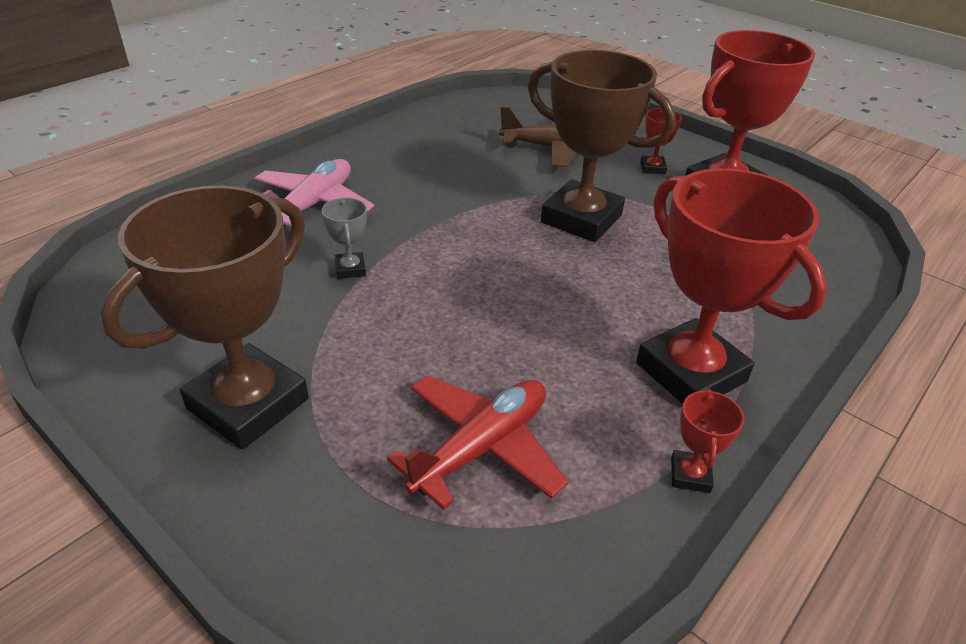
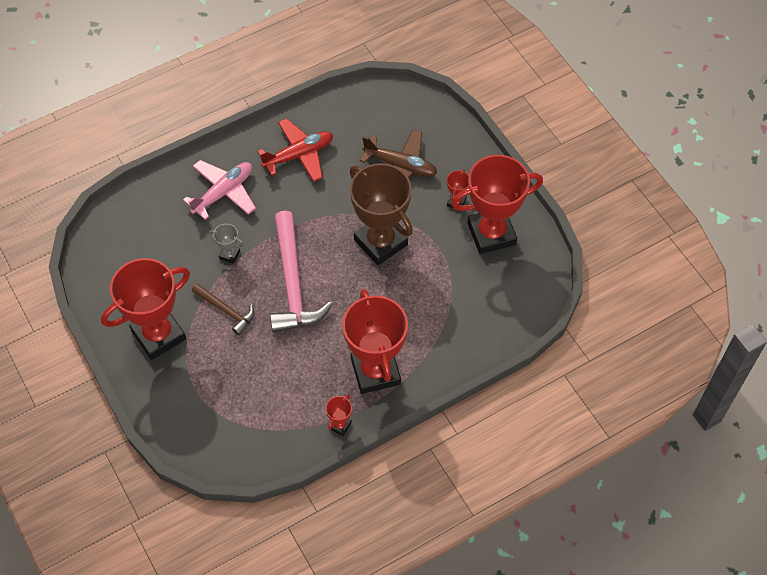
camera: 20 degrees right, 20 degrees up
(248, 404) = (158, 335): brown trophy -> red trophy
(350, 269) = (229, 255): grey trophy -> grey trophy turned 75 degrees counterclockwise
(373, 341) = (226, 311): none -> brown hammer
(475, 285) = (292, 283): none -> pink hammer
(481, 448) = (254, 386): red plane -> red plane (298, 155)

